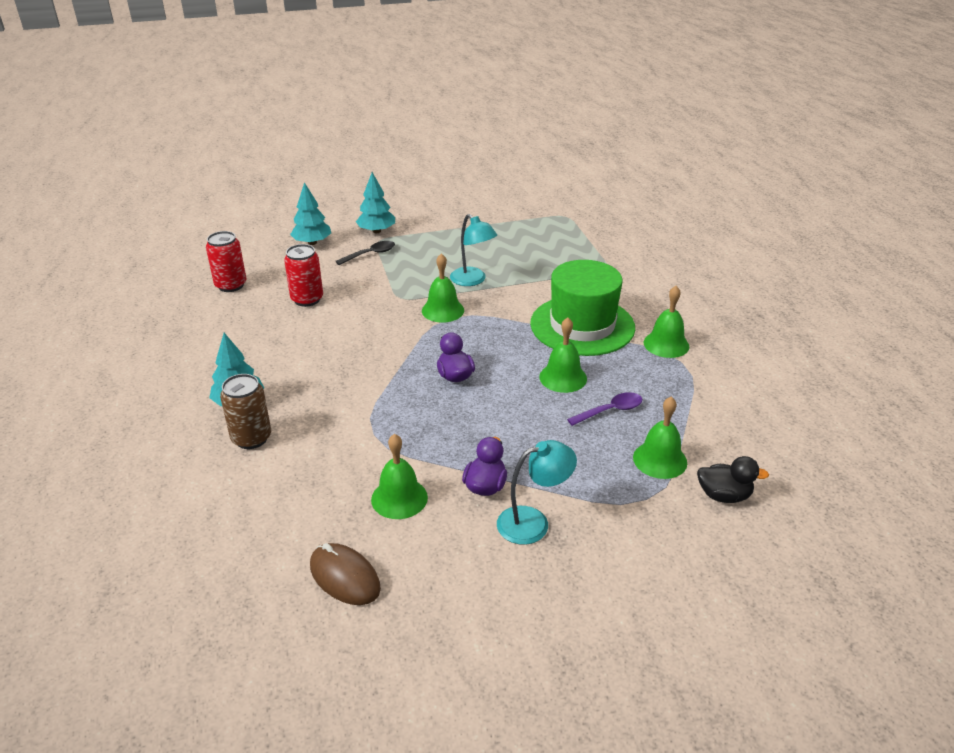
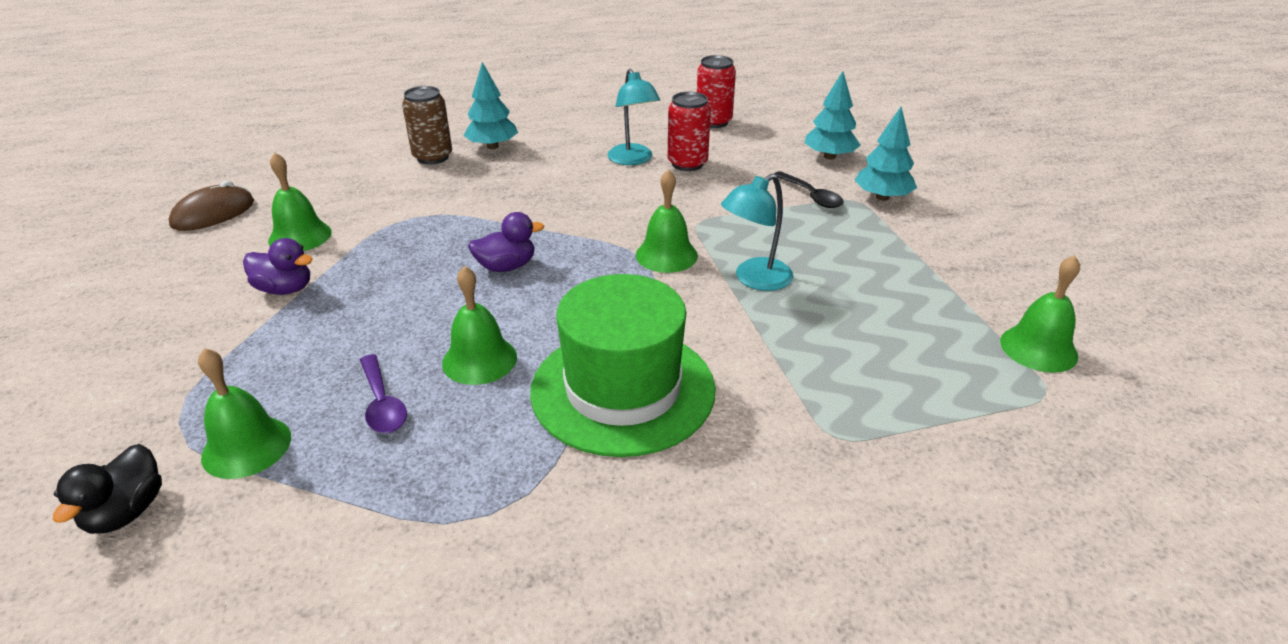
camera: 90 degrees right, 0 degrees up
(533, 522) = (204, 322): turquoise lamp -> turquoise lamp (633, 160)
(666, 344) = (553, 497): green bell -> green bell (1038, 348)

